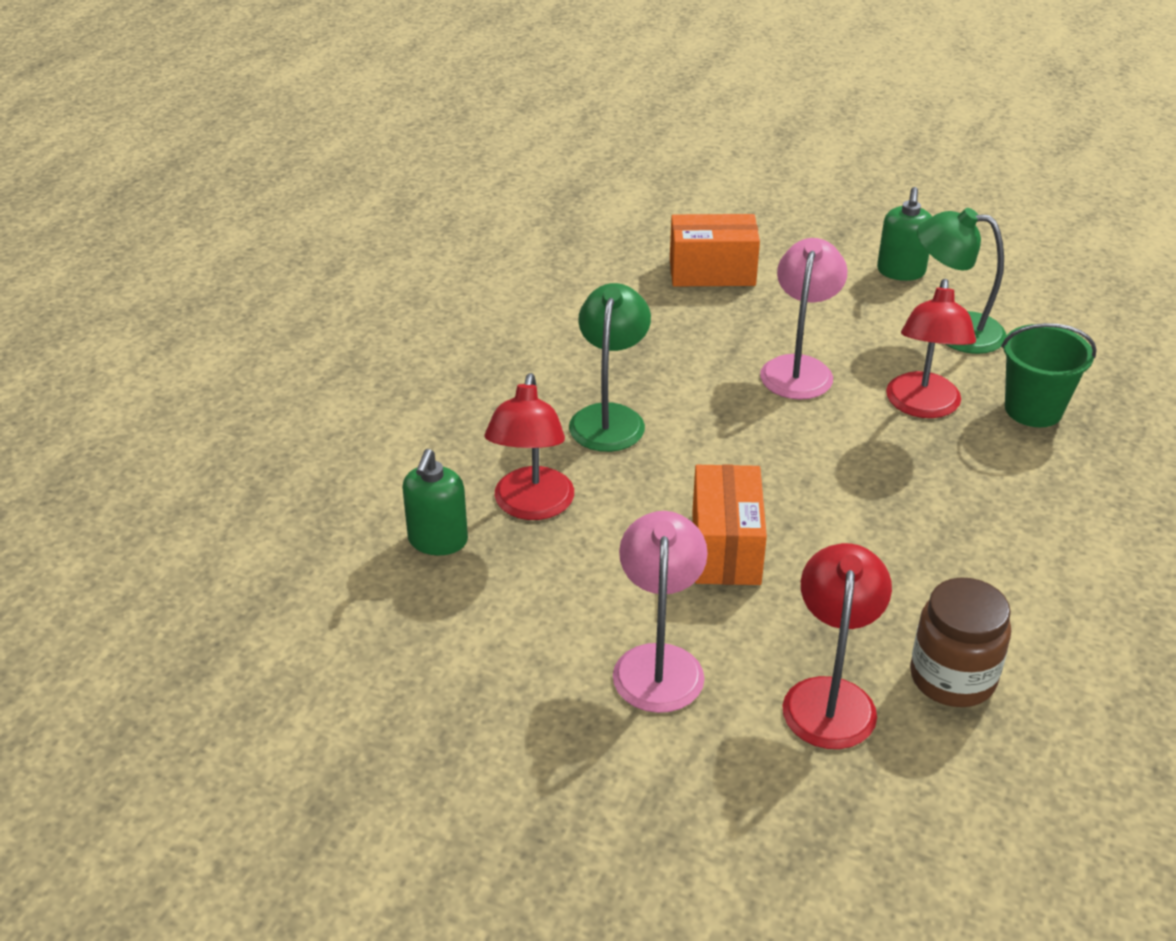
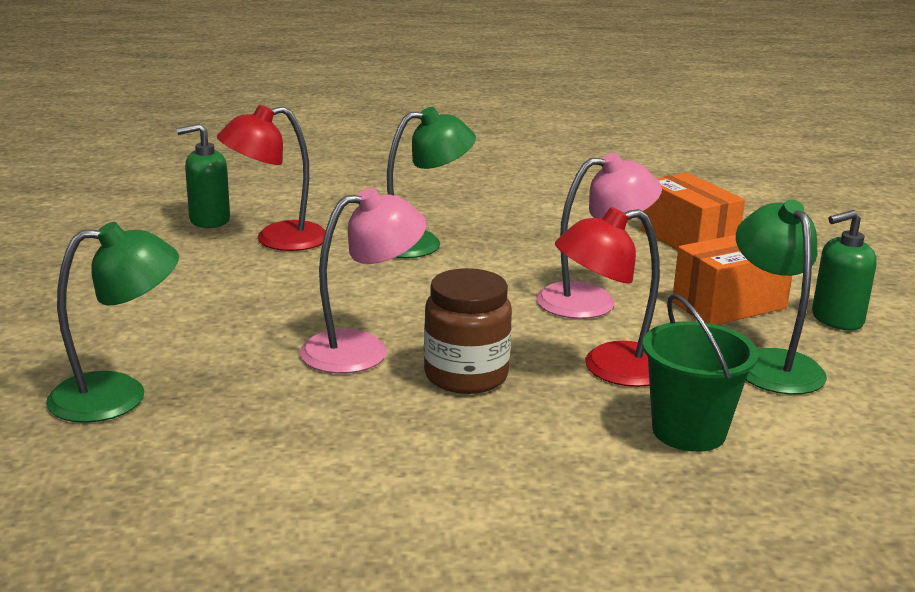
camera: 60 degrees right, 15 degrees down
(658, 662) = (120, 318): pink lamp -> pink lamp (362, 349)
(726, 548) = (289, 317): orange box -> orange box (729, 305)
(830, 697) = (118, 395): red lamp -> green lamp
(952, 678) = (182, 452): brown jar -> brown jar (466, 376)

